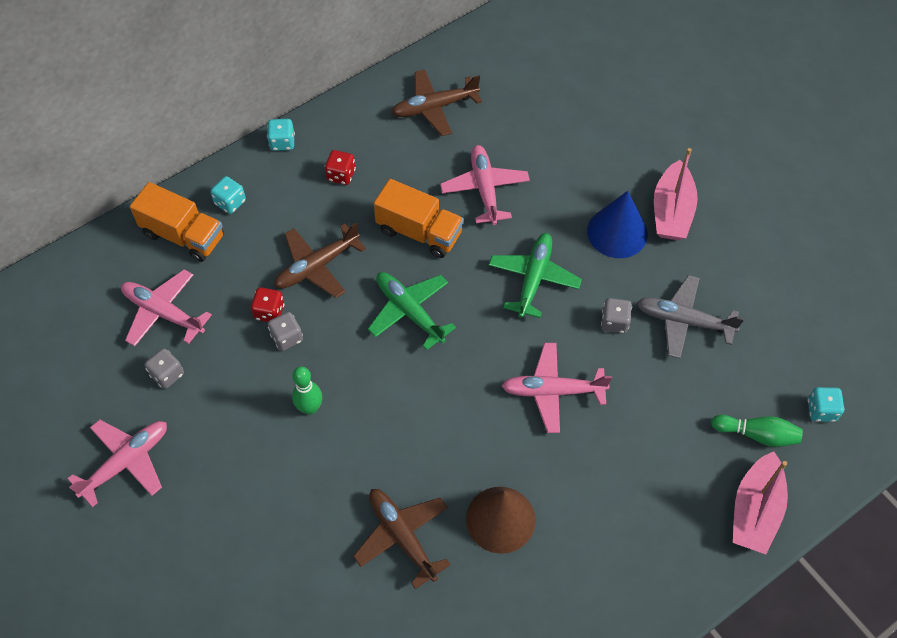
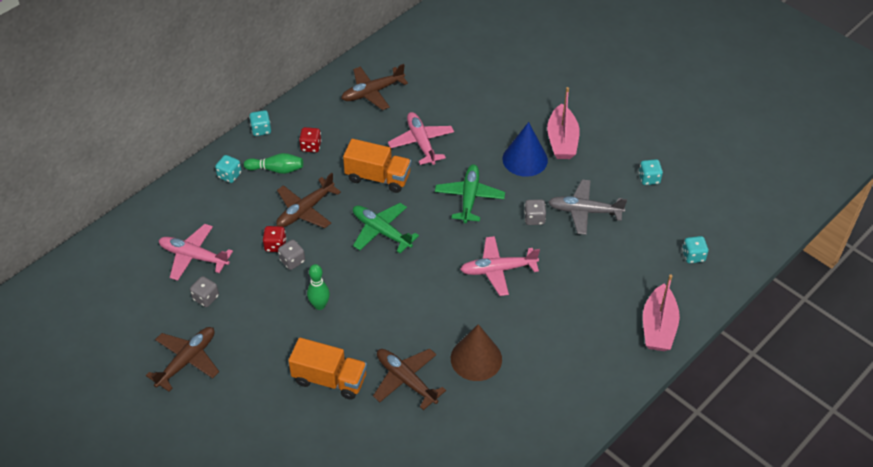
camera: 10 degrees left, 10 degrees down
(126, 462) = (187, 360): pink plane -> brown plane
(183, 235) = (198, 202): orange truck -> orange truck (329, 379)
(757, 434) = (650, 278): green bowling pin -> green bowling pin (276, 169)
(780, 285) = (649, 179): none -> turquoise dice

